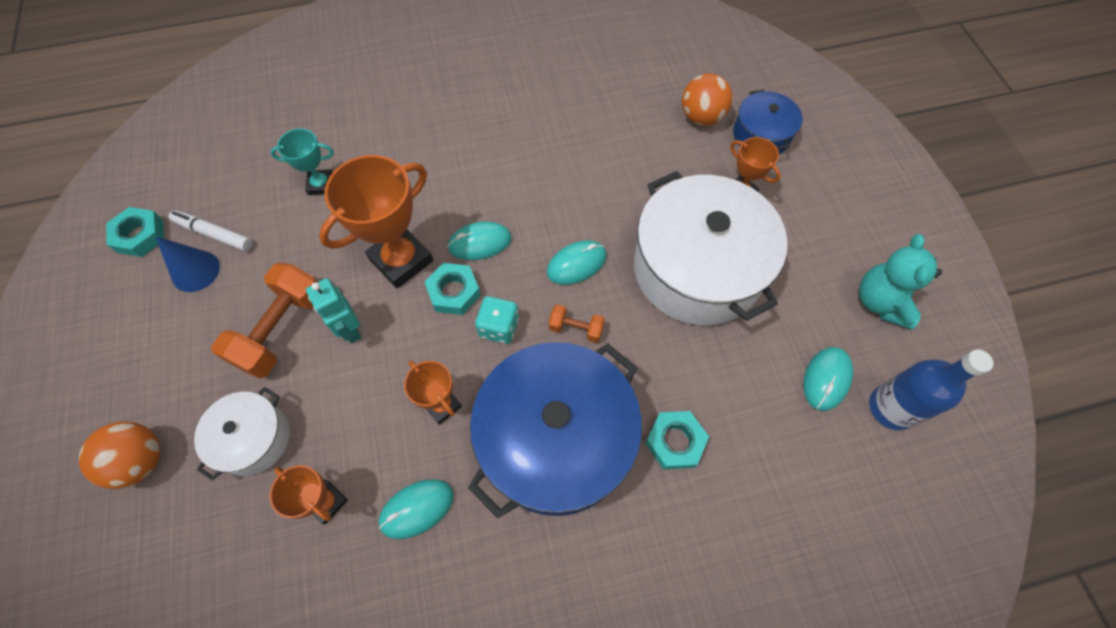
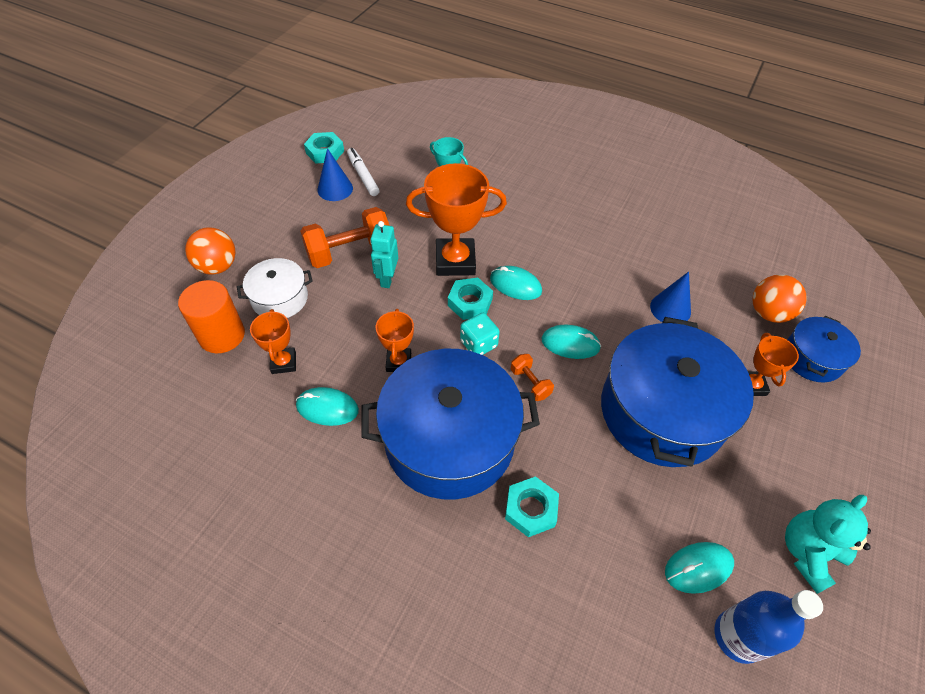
camera: 40 degrees right, 10 degrees down
(227, 531) = (222, 335): none -> orange cylinder
(627, 168) = (670, 309): none -> blue cone
(697, 268) = (662, 411): white pot -> blue pot

